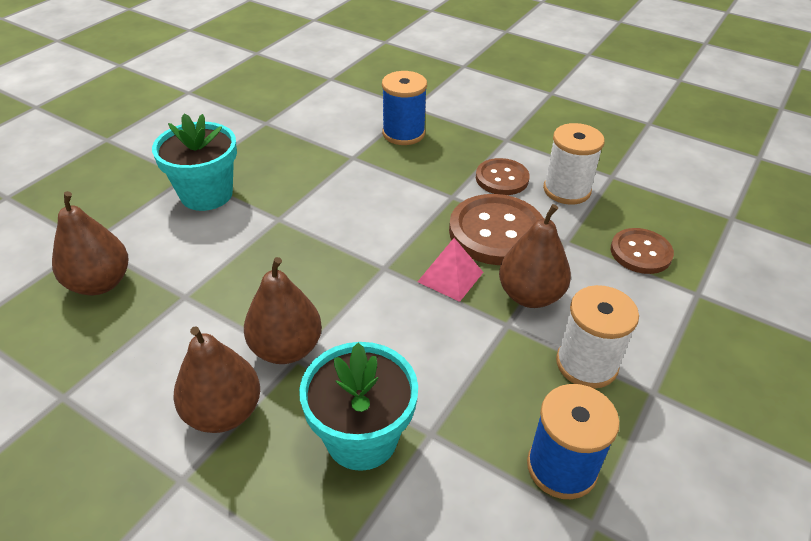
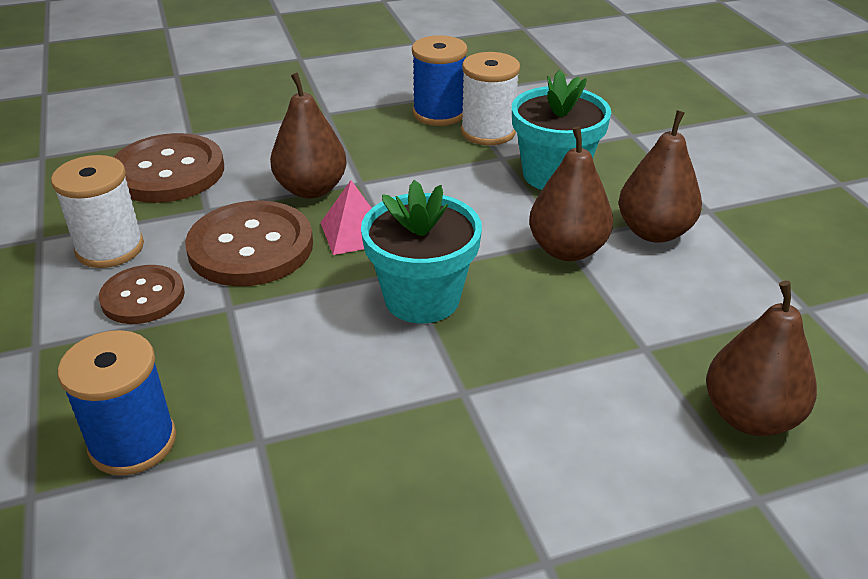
camera: 140 degrees left, 5 degrees down
(206, 194) = (535, 495): turquoise flower pot -> turquoise flower pot (422, 298)
(586, 364) = (343, 139): white spool -> white spool (488, 132)
(640, 252) = (168, 172): brown button -> brown button, size x1.64

